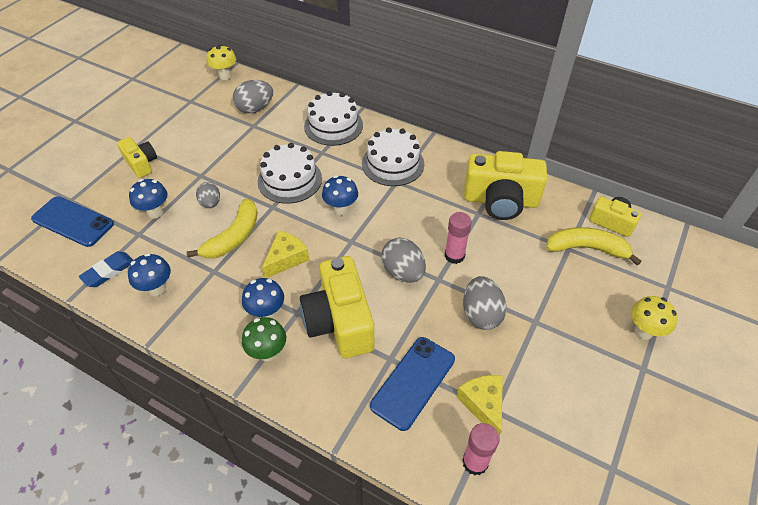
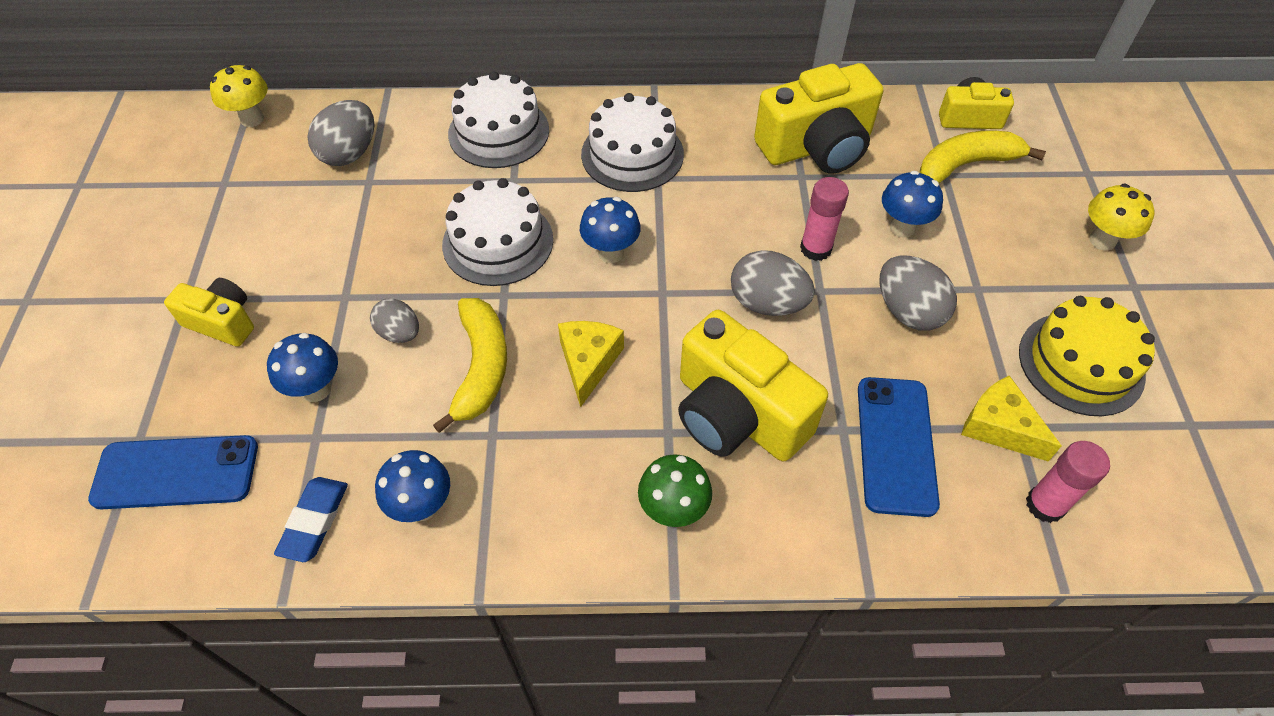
camera: 30 degrees left, 5 degrees up
(267, 313) = (625, 455): blue mushroom -> blue mushroom (902, 227)
(566, 395) = (1081, 363): none -> yellow cake

